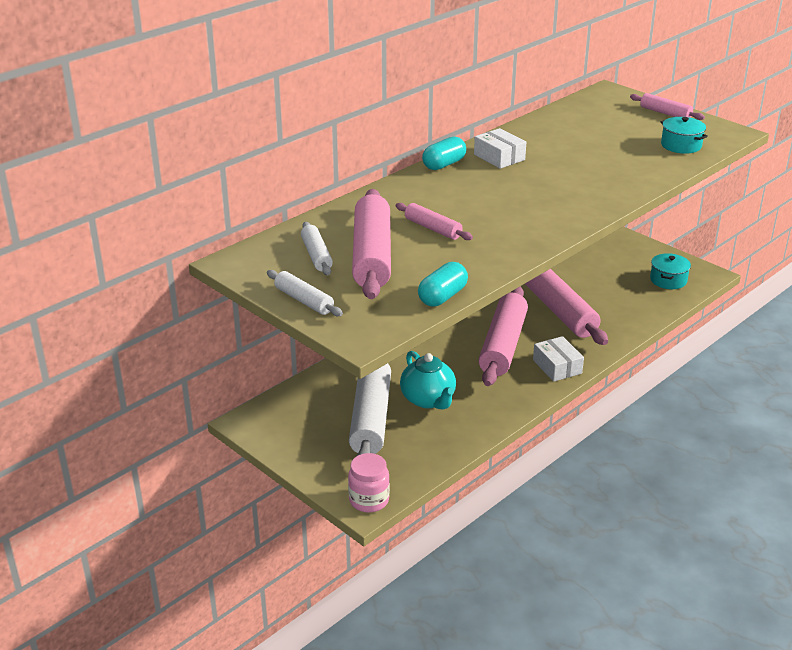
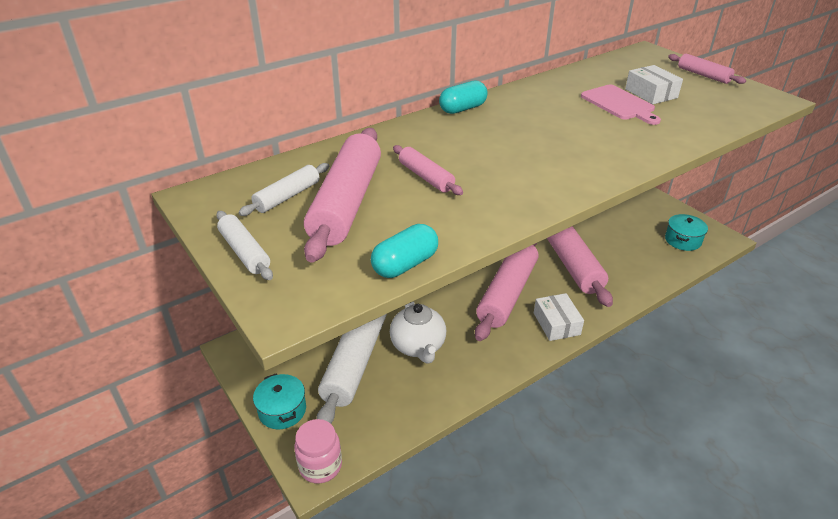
camera: 10 degrees right, 5 degrees up
(316, 255) = (287, 196): white rolling pin -> white rolling pin turned 45 degrees clockwise
(428, 399) = (418, 346): turquoise teapot -> white teapot
(499, 157) = (521, 106): white box -> white box (651, 93)
(590, 148) = (619, 104): none -> pink cutting board
(681, 145) = (717, 108): turquoise pot -> turquoise pot (282, 410)

